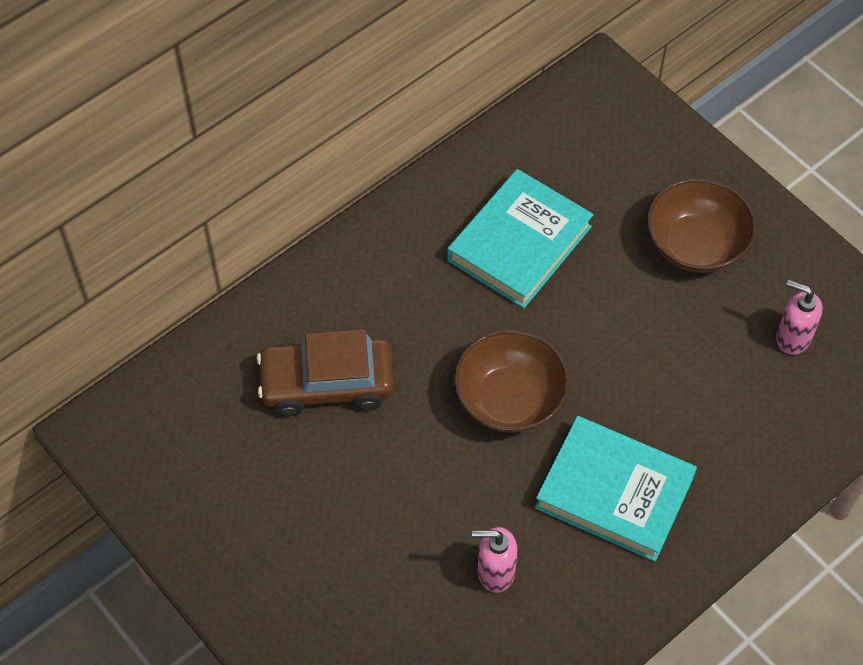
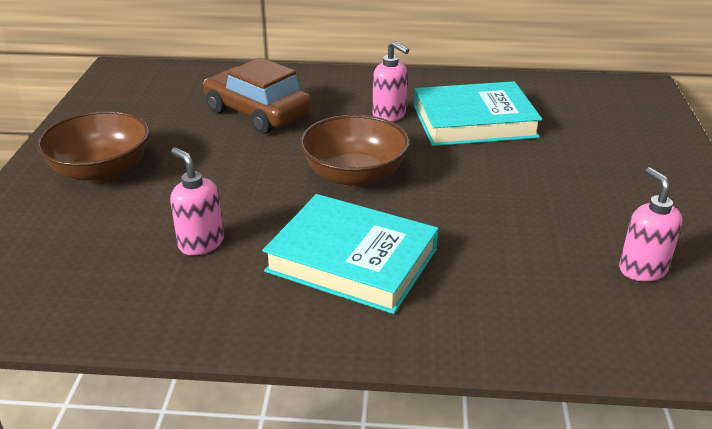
camera: 45 degrees right, 25 degrees down
(443, 292) = (389, 115): none -> pink soap dispenser
(614, 492) = (352, 260): turquoise book -> turquoise book turned 45 degrees counterclockwise
(695, 245) = (614, 182): brown bowl -> brown bowl (101, 171)

